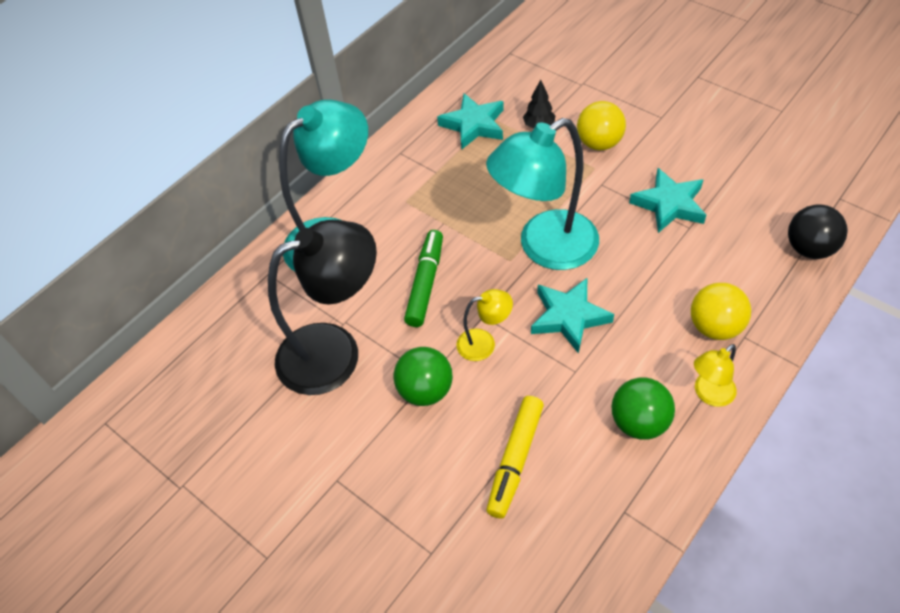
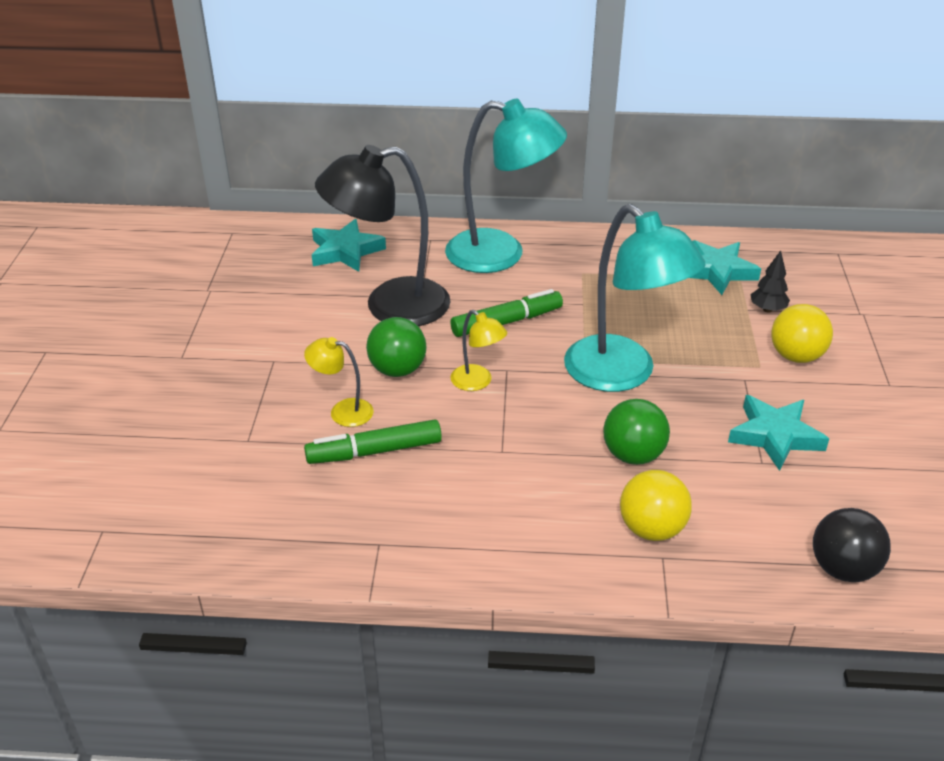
camera: 50 degrees right, 15 degrees down
(335, 351) = (390, 306): black lamp -> black lamp turned 135 degrees clockwise
(515, 460) = (375, 451): yellow marker -> green marker
(545, 248) = (622, 374): turquoise lamp -> turquoise lamp turned 150 degrees counterclockwise
(569, 317) = (559, 422): turquoise star -> turquoise star (345, 251)
(639, 422) = (484, 516): green ball -> green ball (633, 455)
(709, 394) = (563, 555): yellow lamp -> yellow lamp (342, 411)

